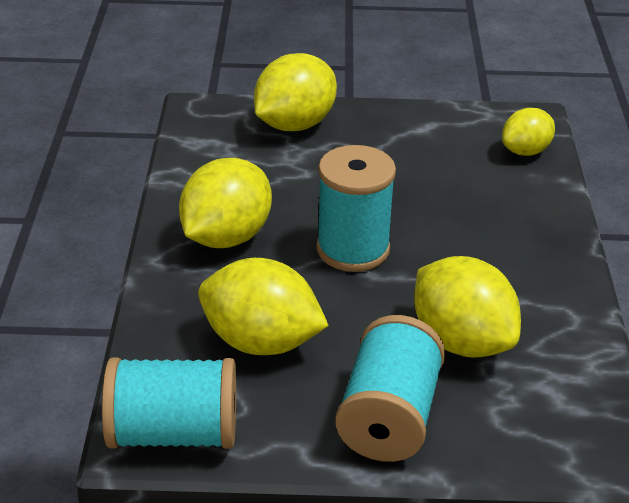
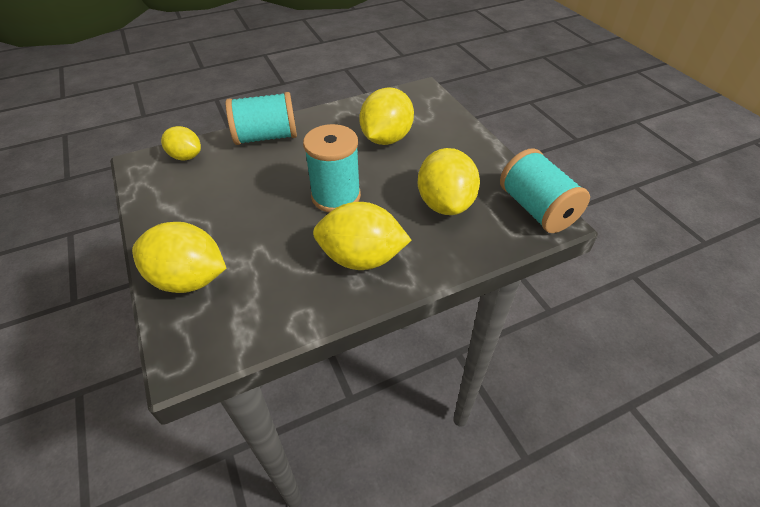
camera: 115 degrees left, 10 degrees up
(389, 417) = (457, 146): turquoise spool -> turquoise spool (266, 137)

